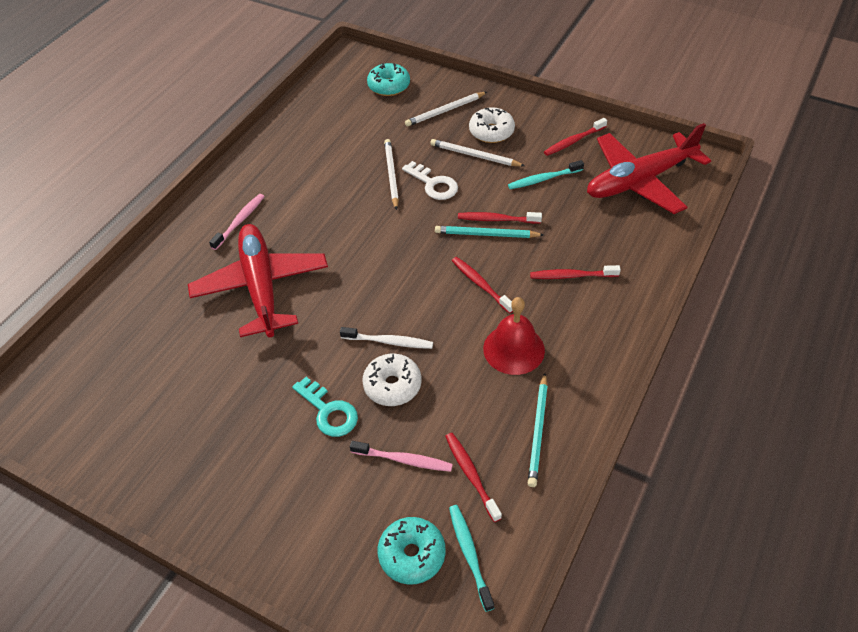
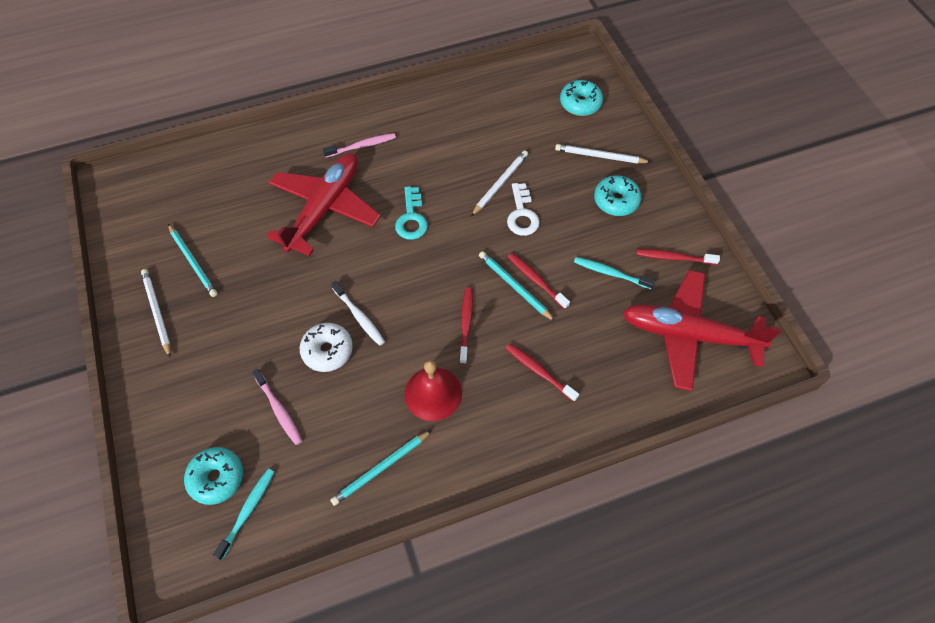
camera: 40 degrees right, 10 degrees up
(181, 412) = (193, 262): none -> turquoise pencil
(328, 411) = (272, 335): turquoise key -> turquoise key (411, 218)
(471, 475) = (306, 459): red toothbrush -> none
(474, 156) = (579, 212): white pencil -> white pencil (157, 312)
(491, 132) = (616, 201): white donut -> turquoise donut

